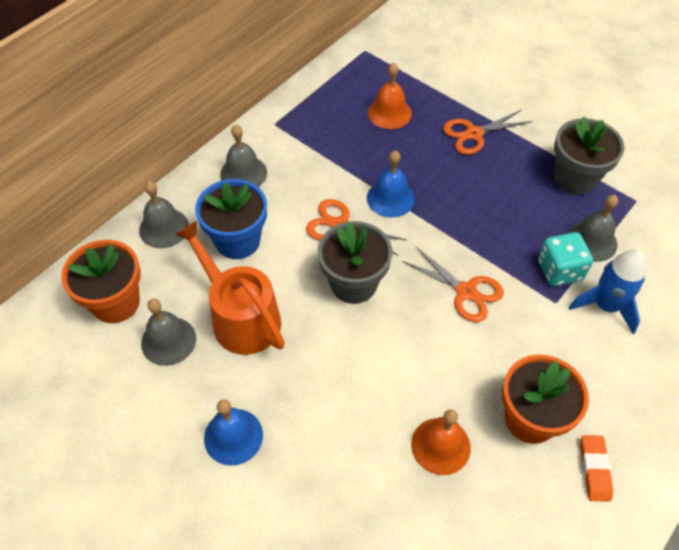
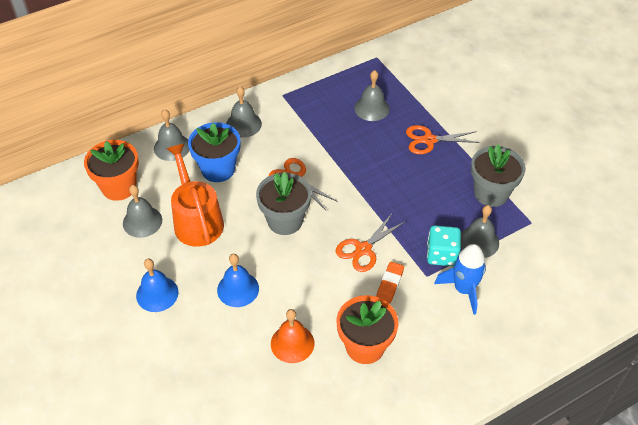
camera: 20 degrees right, 5 degrees down
(389, 113) = (371, 108): orange bell -> grey bell
(390, 198) = (341, 170): blue bell -> blue bell (238, 289)
(466, 291) = (363, 249): orange scissors -> orange scissors turned 75 degrees clockwise
(594, 469) = (393, 393): orange eraser -> orange eraser (389, 284)

